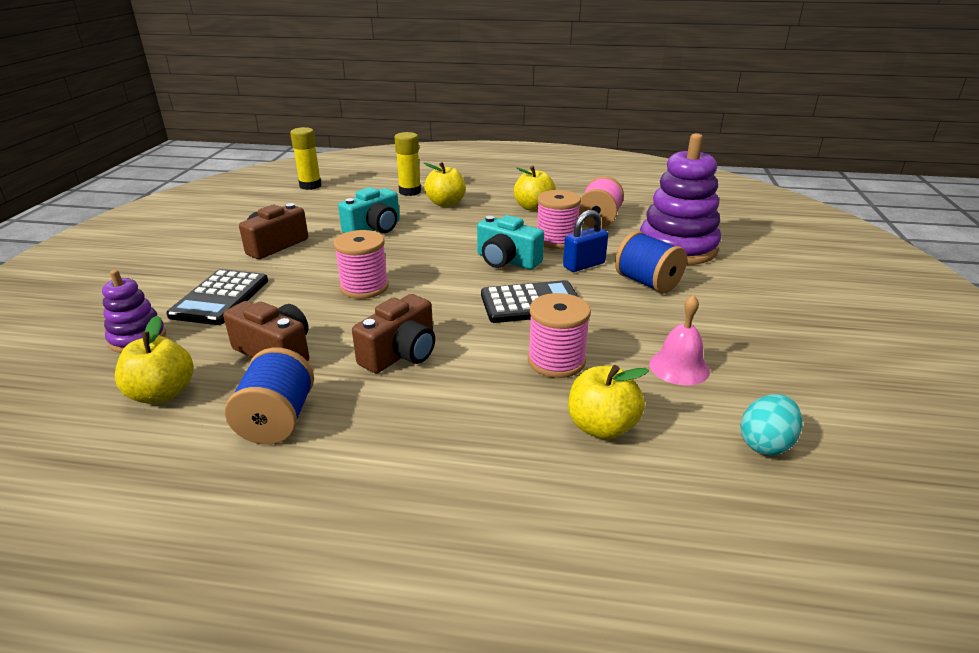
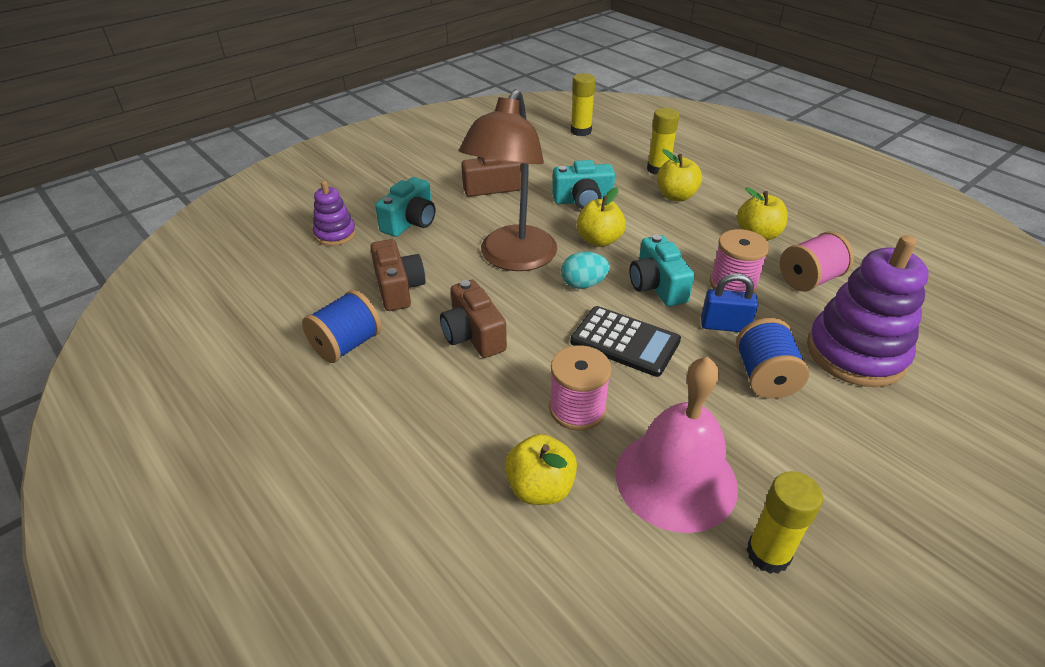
camera: 40 degrees right, 10 degrees up
(162, 394) = (309, 287): yellow apple -> yellow apple (599, 240)
(220, 298) = (410, 222): black calculator -> turquoise camera
(364, 287) = (512, 259): pink spool -> brown lamp
(401, 353) = (473, 335): brown camera -> brown camera turned 75 degrees clockwise
(679, 367) = (676, 479): pink bell -> pink bell, size x1.91
(765, 444) = (655, 596): turquoise egg -> turquoise egg (583, 284)
(784, 377) = (768, 554): none -> yellow glue stick

